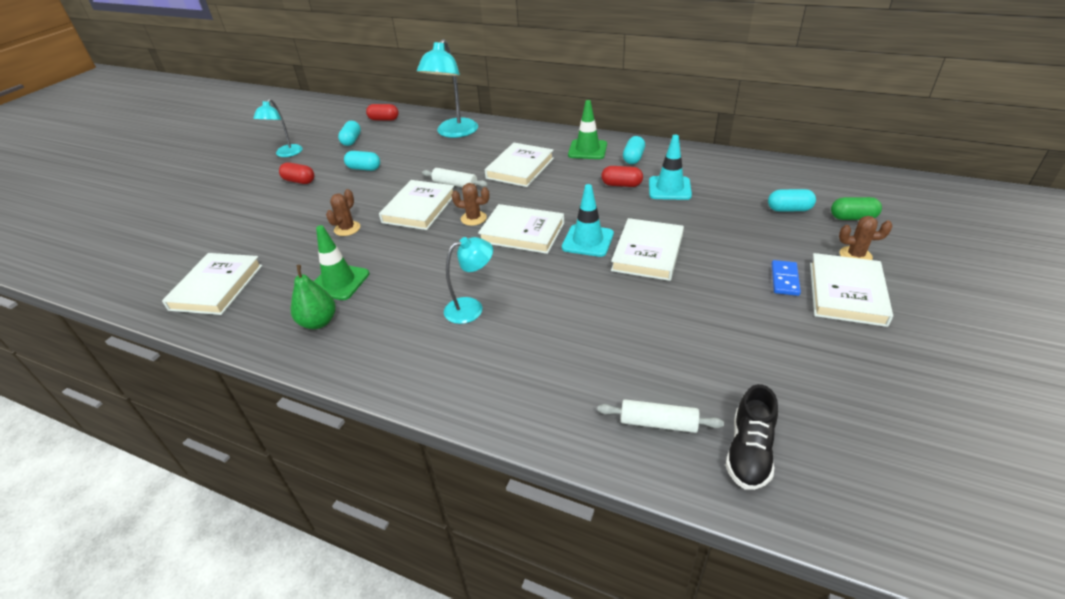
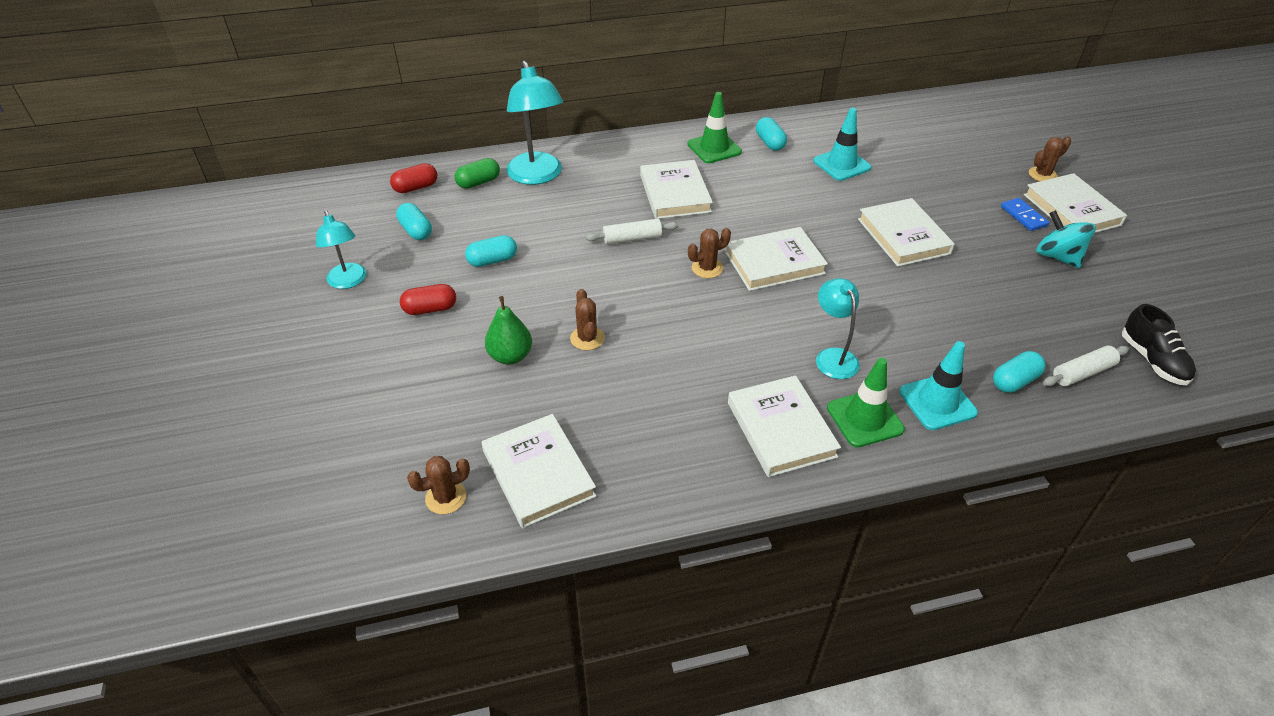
camera: 40 degrees left, 5 degrees up
(164, 276) = (446, 497): none -> brown cactus
(319, 322) = (714, 445): green pear -> green pear (510, 356)
(339, 282) = (670, 397): green traffic cone -> green traffic cone (864, 419)
(419, 208) = (633, 281): white book -> white book (781, 429)
(471, 308) = (833, 356): turquoise lamp -> turquoise lamp turned 45 degrees counterclockwise
(588, 241) = (842, 246): turquoise traffic cone -> turquoise traffic cone (937, 402)
(621, 185) = (796, 176): red capsule -> none
(773, 323) = (1057, 257): none -> turquoise spinning top
(789, 209) = (955, 150): turquoise capsule -> turquoise capsule (1014, 381)
(852, 218) = (1005, 141): green capsule -> green capsule (478, 182)

